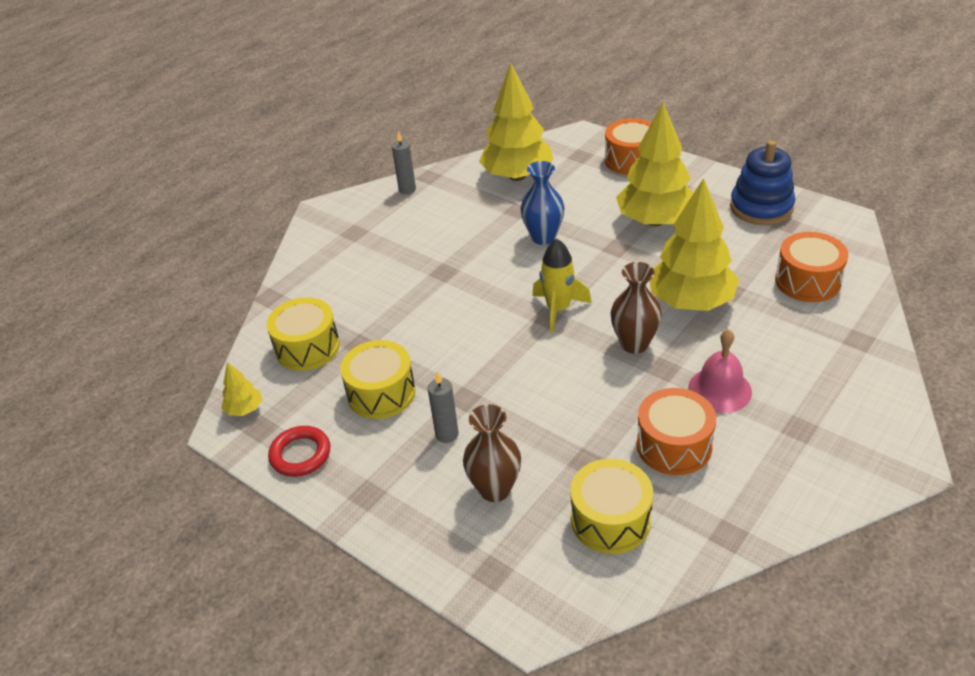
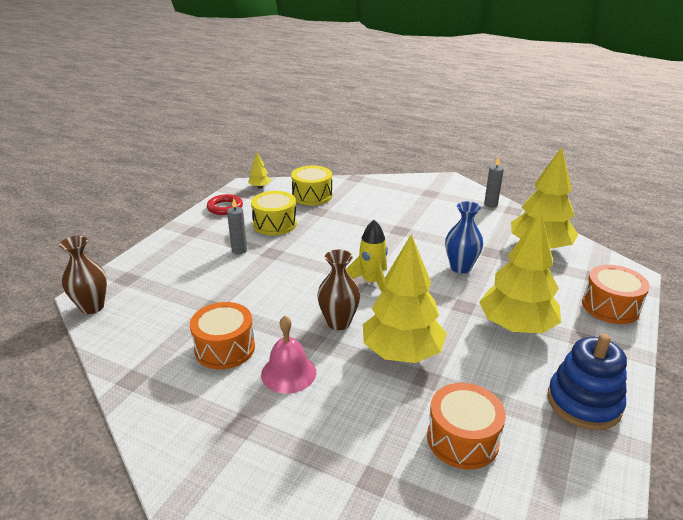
camera: 75 degrees right, 10 degrees down
(495, 489) = (191, 273): brown vase -> brown vase (92, 307)
(610, 520) = (157, 321): yellow drum -> none

